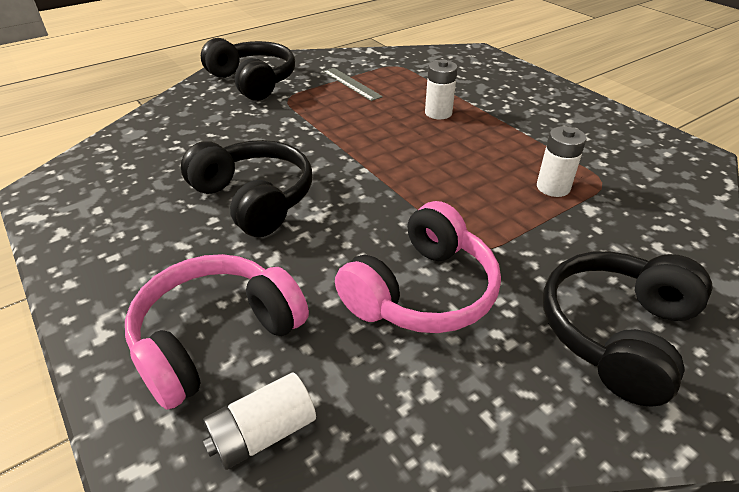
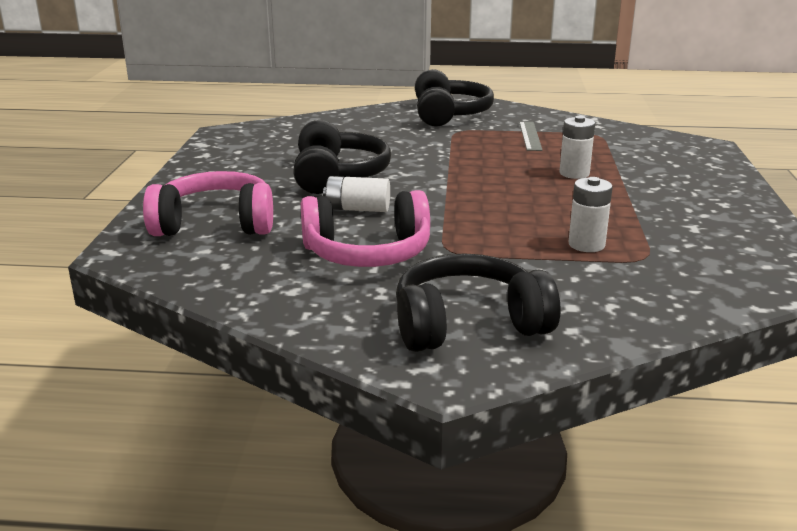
camera: 40 degrees right, 15 degrees down
(263, 433) = (181, 265): white battery -> white battery (357, 209)

